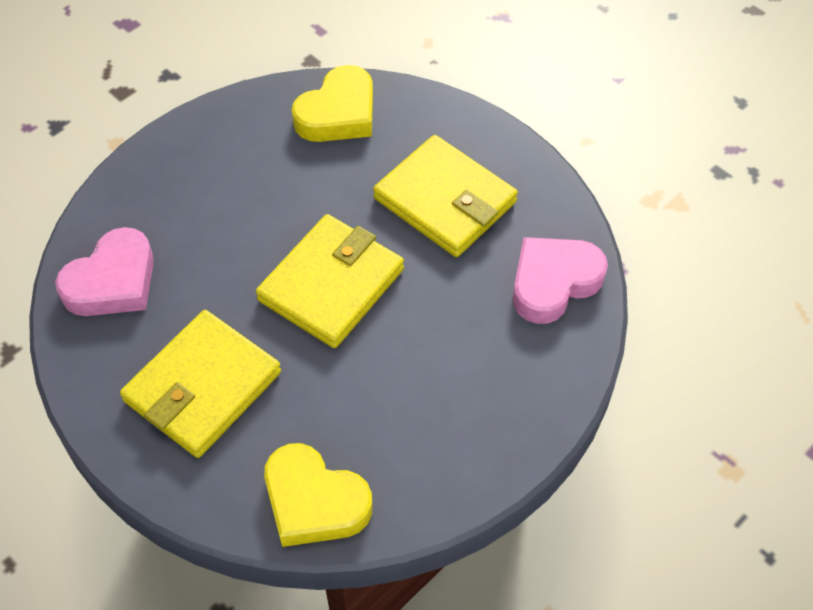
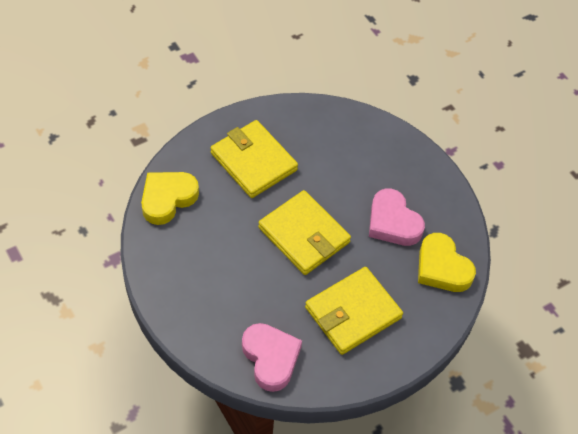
camera: 100 degrees right, 0 degrees up
(113, 281) = (336, 130): pink heart -> pink heart (393, 222)

